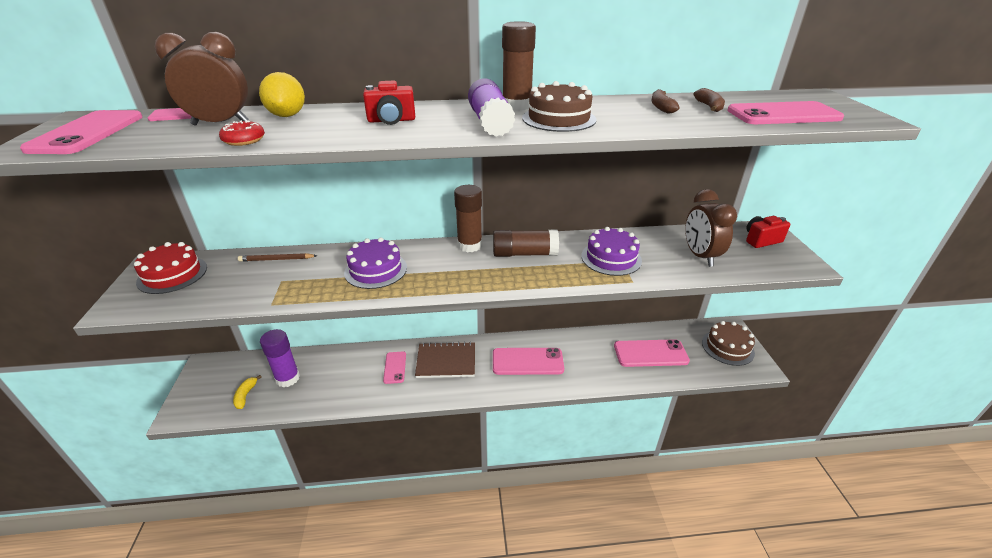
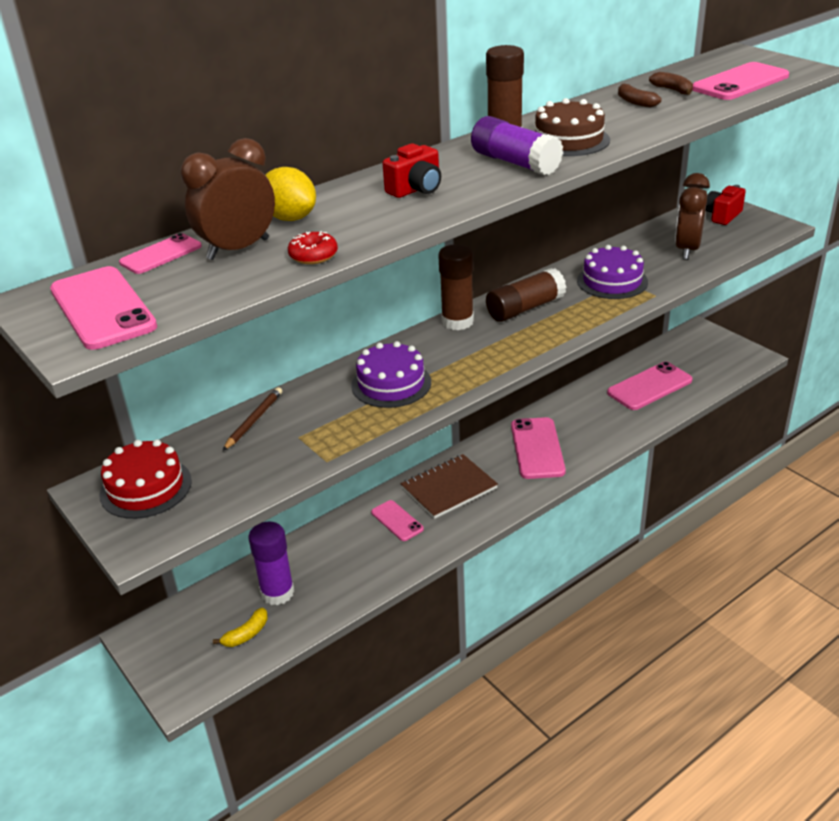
camera: 30 degrees left, 0 degrees up
(246, 395) = (246, 634): yellow banana -> yellow banana turned 105 degrees counterclockwise
(276, 259) = (254, 420): brown pencil -> brown pencil turned 150 degrees clockwise
(527, 361) = (537, 448): pink phone -> pink phone turned 60 degrees counterclockwise
(700, 256) = (687, 250): brown clock -> brown clock turned 60 degrees clockwise
(727, 347) = (713, 350): brown cake -> none

